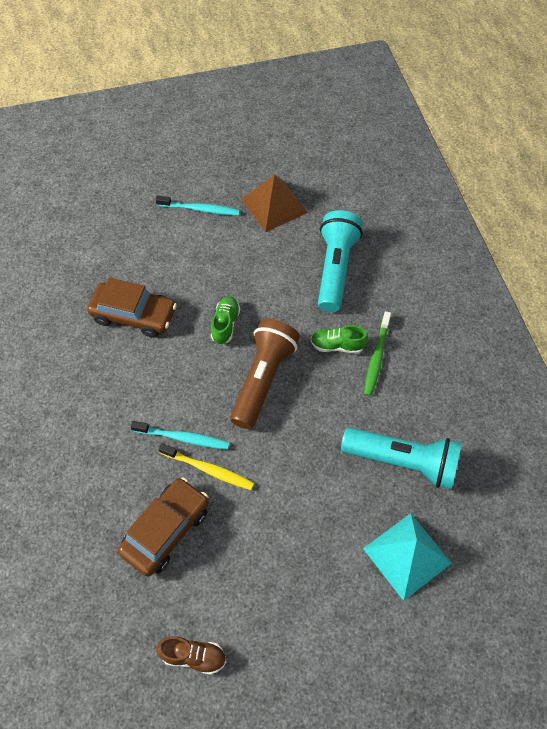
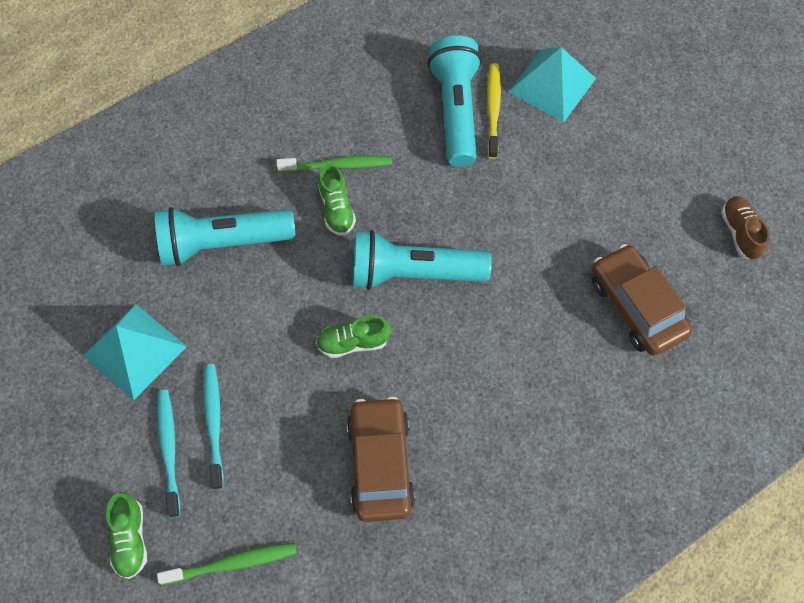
camera: 110 degrees left, 5 degrees up
(115, 224) = (232, 563): none -> green toothbrush
(156, 181) = (130, 539): none -> green shoe
(166, 530) = (636, 306): brown car -> brown car turned 45 degrees clockwise
(182, 438) = (525, 332): turquoise toothbrush -> turquoise toothbrush (214, 423)
(208, 469) = (549, 290): yellow toothbrush -> yellow toothbrush (493, 110)
(263, 379) = (413, 273): brown flashlight -> turquoise flashlight
(274, 205) = (134, 351): brown pyramid -> turquoise pyramid

